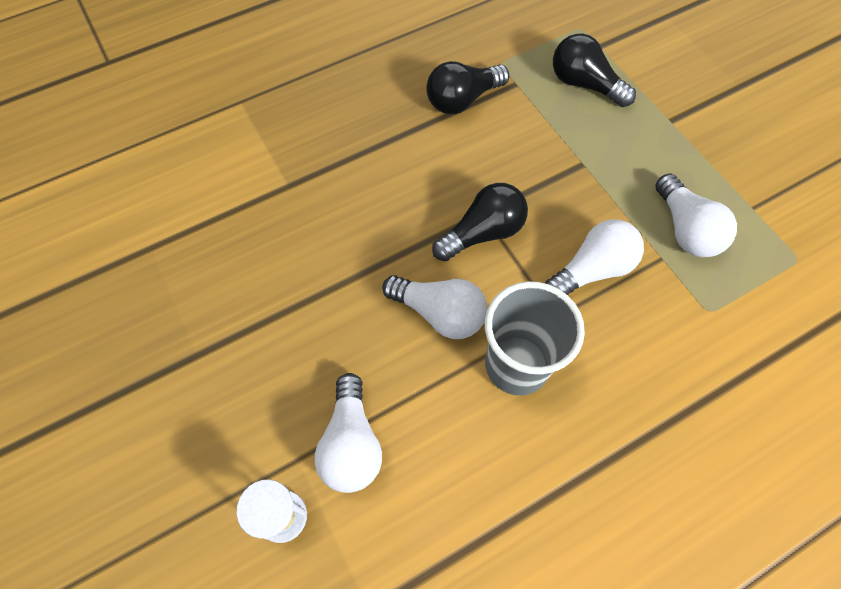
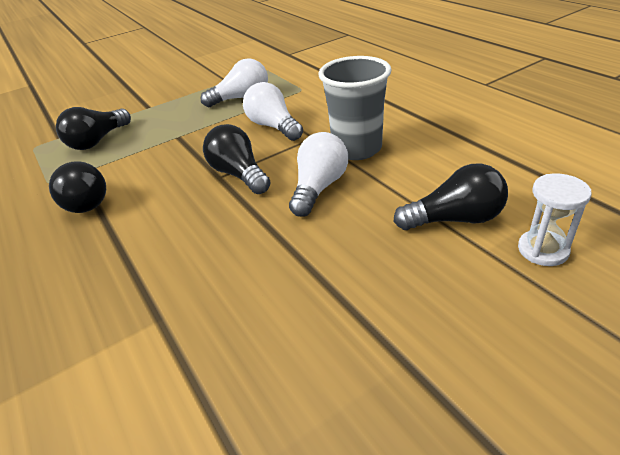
camera: 90 degrees left, 25 degrees down
(351, 443) = (454, 219): white light bulb -> black light bulb

